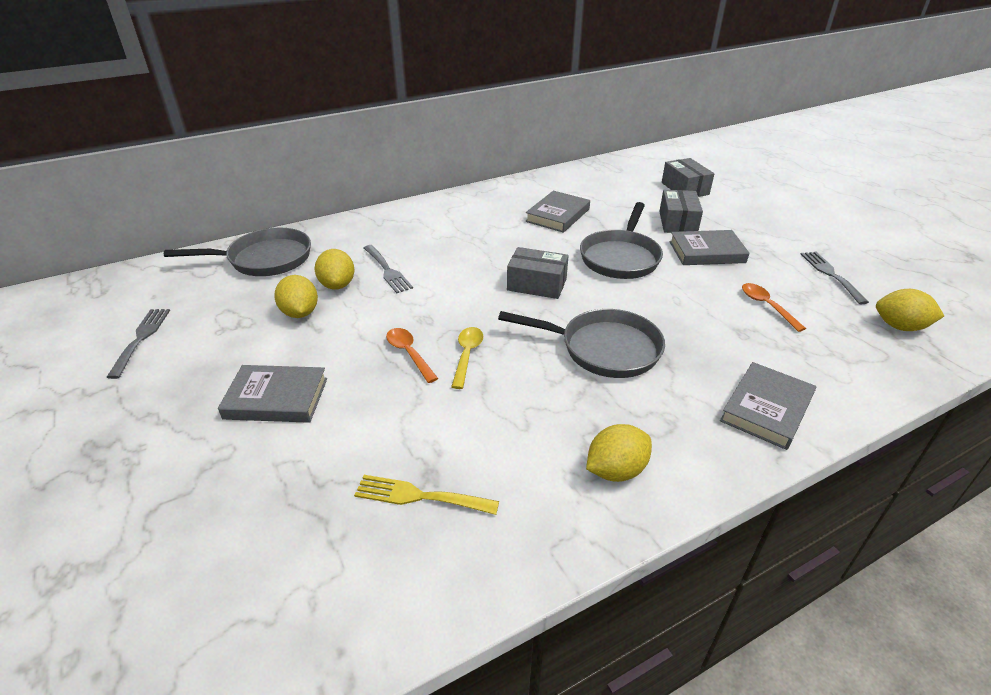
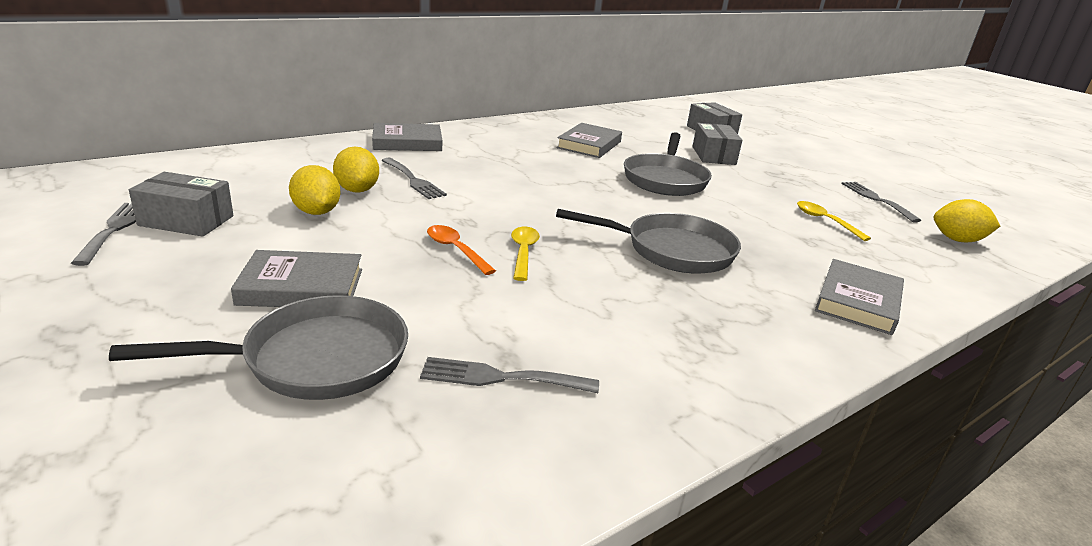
camera: 10 degrees left, 10 degrees down
(265, 259) = (264, 165): grey pan -> grey pan (315, 359)
(419, 496) = (501, 378): yellow fork -> grey fork
(537, 284) = (584, 197): grey box -> grey box (186, 221)
(616, 470) = (720, 353): yellow lemon -> none
(706, 252) = (750, 178): grey book -> grey book (407, 142)
(766, 306) = (825, 221): orange spoon -> yellow spoon

